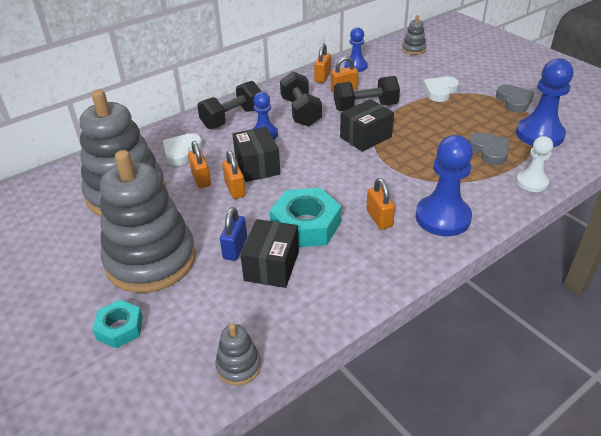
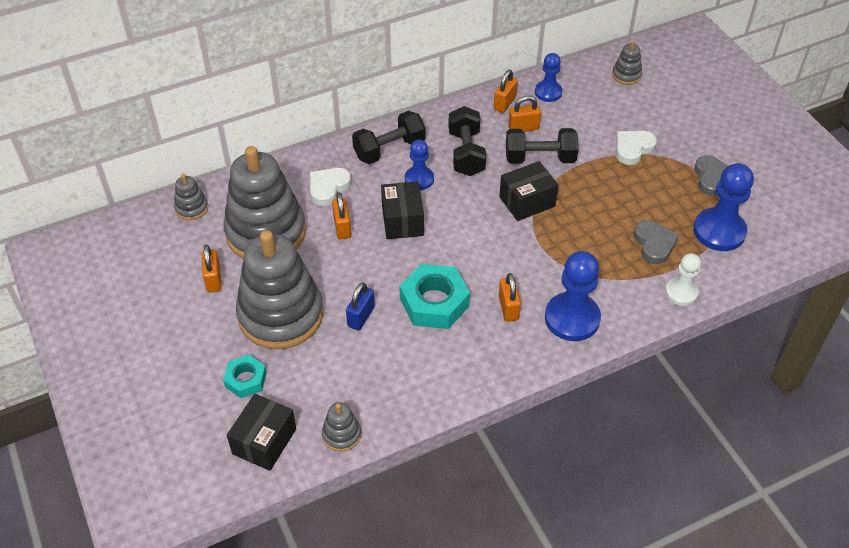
camera: 10 degrees right, 10 degrees up
(50, 185) = (191, 208): none -> grey stacking toy
(235, 189) = (374, 246): orange padlock -> orange padlock (213, 279)
(272, 266) = (391, 342): black box -> black box (264, 441)

